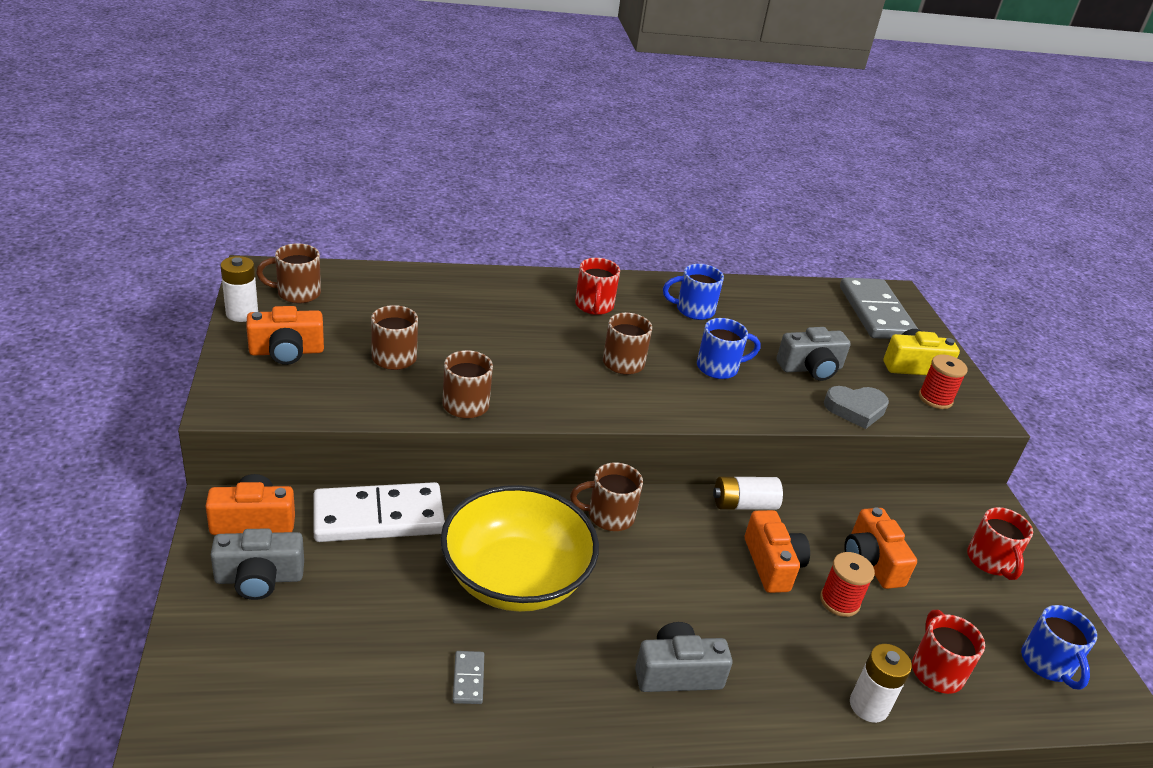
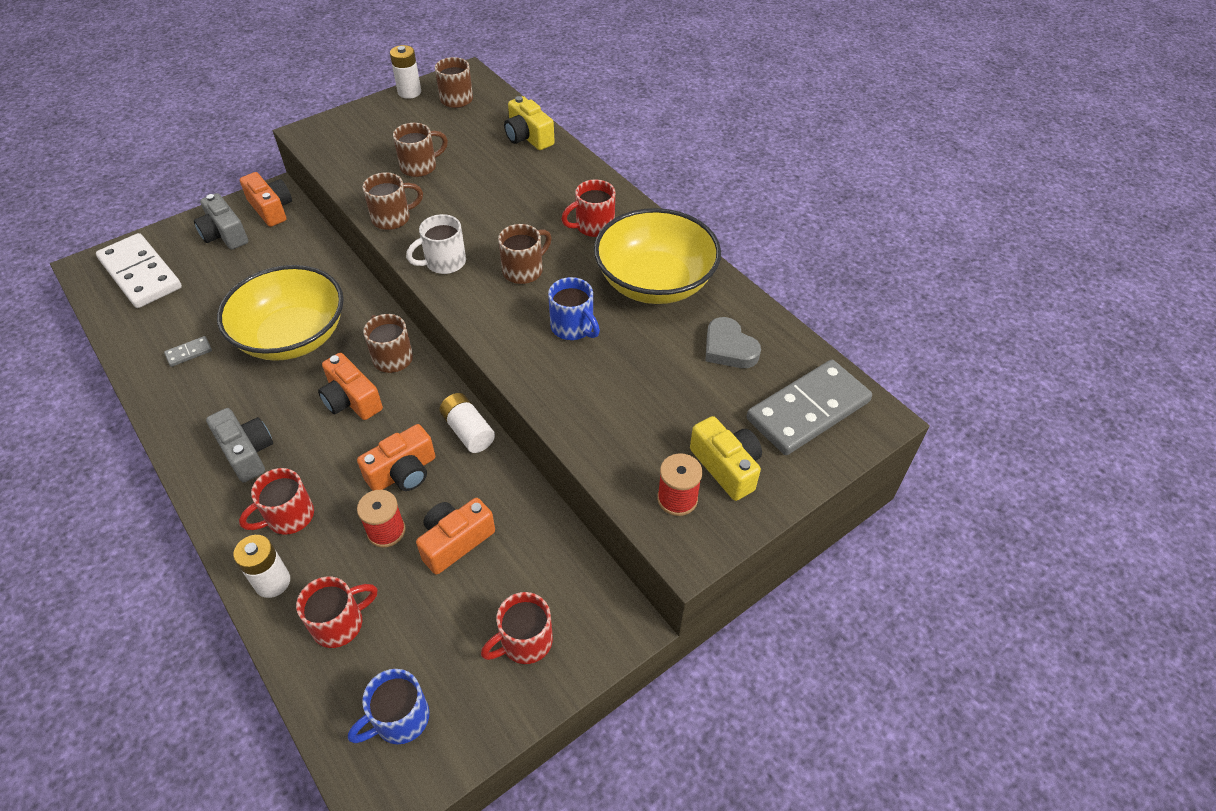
camera: 65 degrees right, 15 degrees up
(286, 351) = (384, 126): orange camera -> orange camera (351, 400)
(378, 517) = (310, 253): white domino -> white domino (140, 274)
(421, 283) = (528, 137): none -> yellow camera
(570, 399) = (444, 262): none -> white mug
(693, 310) = (655, 282): blue mug -> yellow bowl
(788, 667) = (288, 517): none -> red mug
(810, 368) = (636, 388): grey camera -> none
(855, 409) = (594, 439): grey heart -> grey heart (729, 348)

